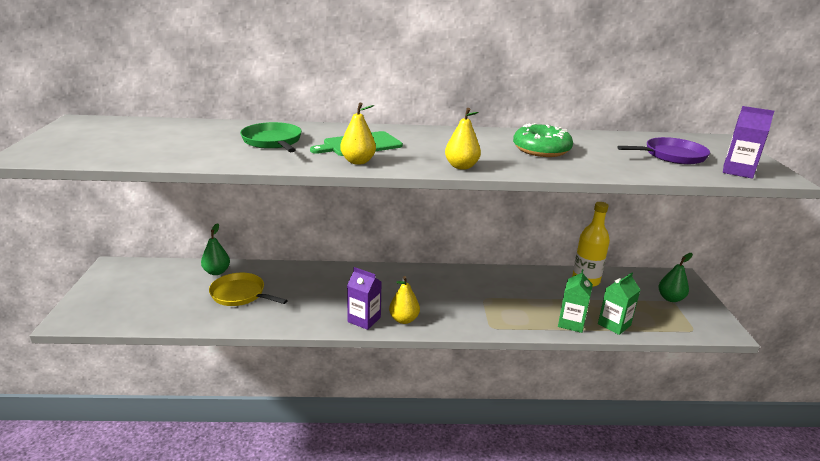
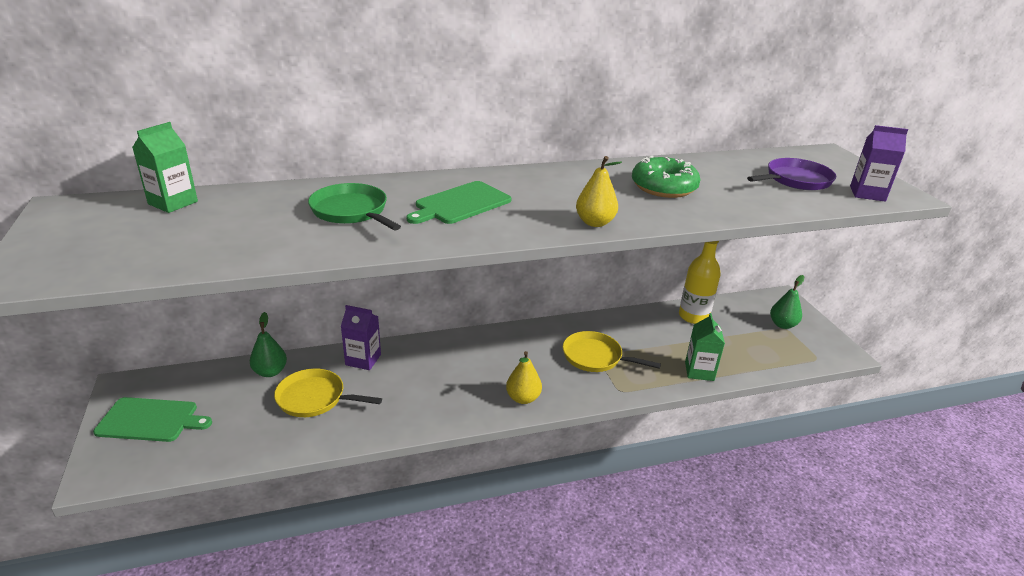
camera: 15 degrees left, 5 degrees up
(119, 290) = (151, 420): none -> green cutting board
(358, 162) = (474, 230): yellow pear -> none
(364, 320) = (478, 406): purple carton -> purple carton (363, 360)
(480, 299) = (595, 357): none -> yellow pan
(614, 324) = (741, 365): green carton -> green carton (173, 203)

